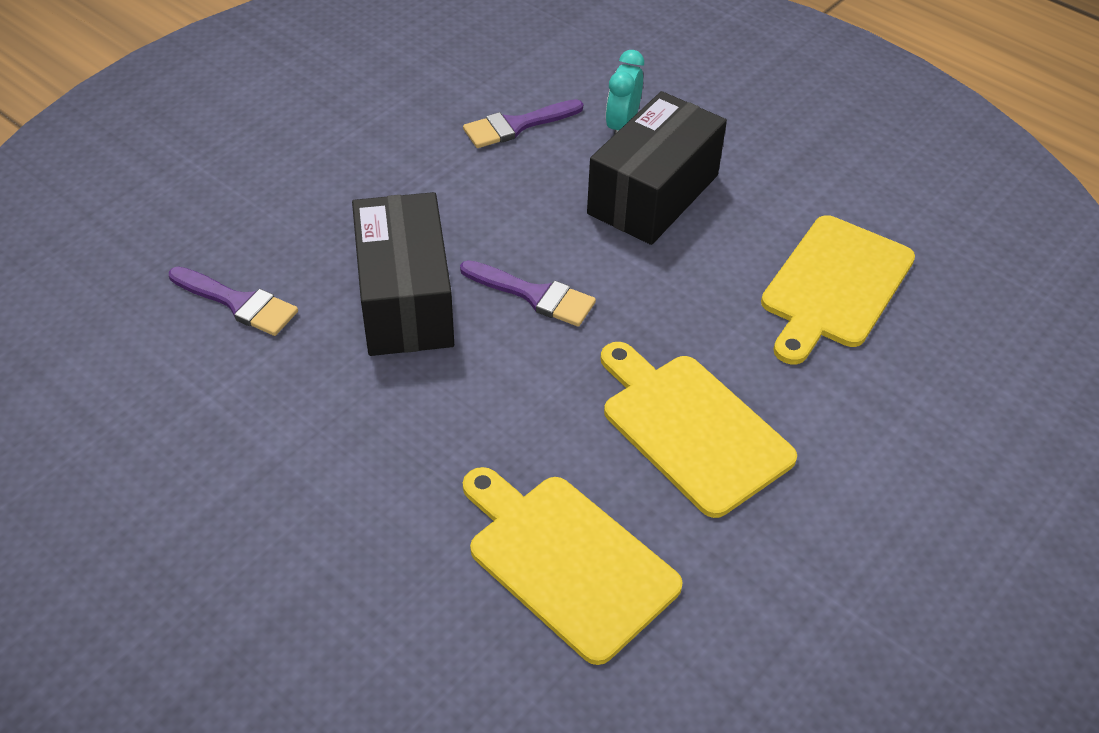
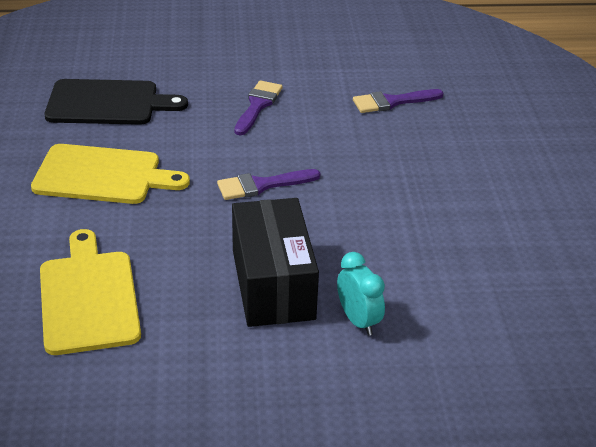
camera: 135 degrees right, 10 degrees down
(405, 300) = (321, 146): black box -> none
(516, 125) = (422, 273): purple brush -> purple brush (258, 105)
(567, 561) = (108, 103): yellow cutting board -> black cutting board

